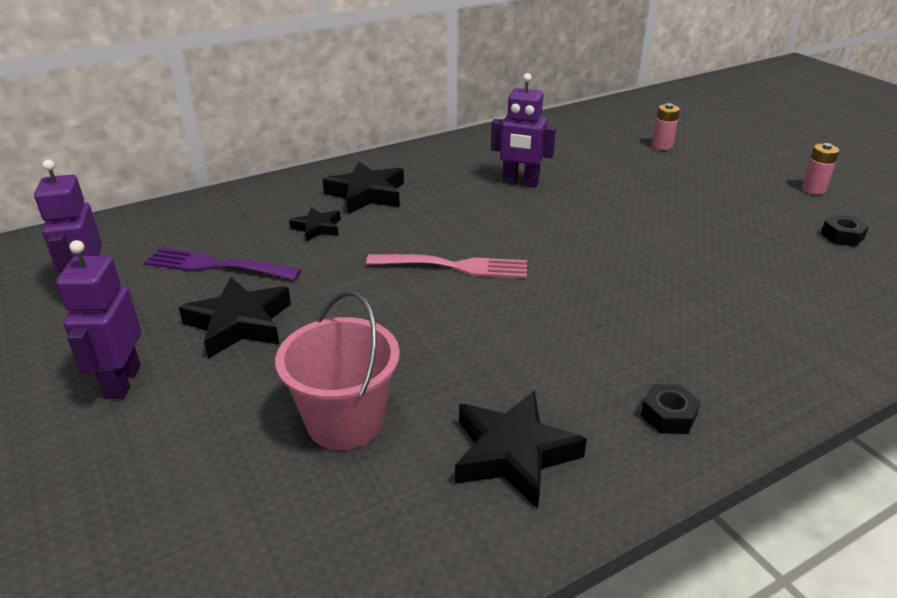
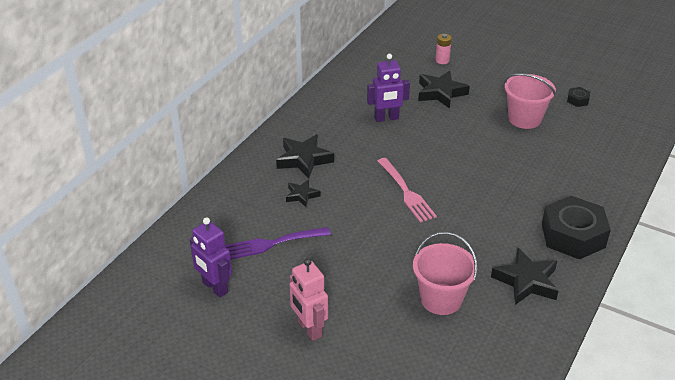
camera: 30 degrees left, 5 degrees up
(122, 382) = (309, 329): purple robot -> pink robot
(239, 323) = (330, 272): black star -> black star (440, 93)
(454, 266) = (406, 192): pink fork -> pink fork turned 90 degrees clockwise
(668, 416) = (573, 235): black nut -> black nut, size x2.35
(727, 235) = (524, 119): none -> pink bucket
(813, 189) = (544, 70): pink battery -> none

